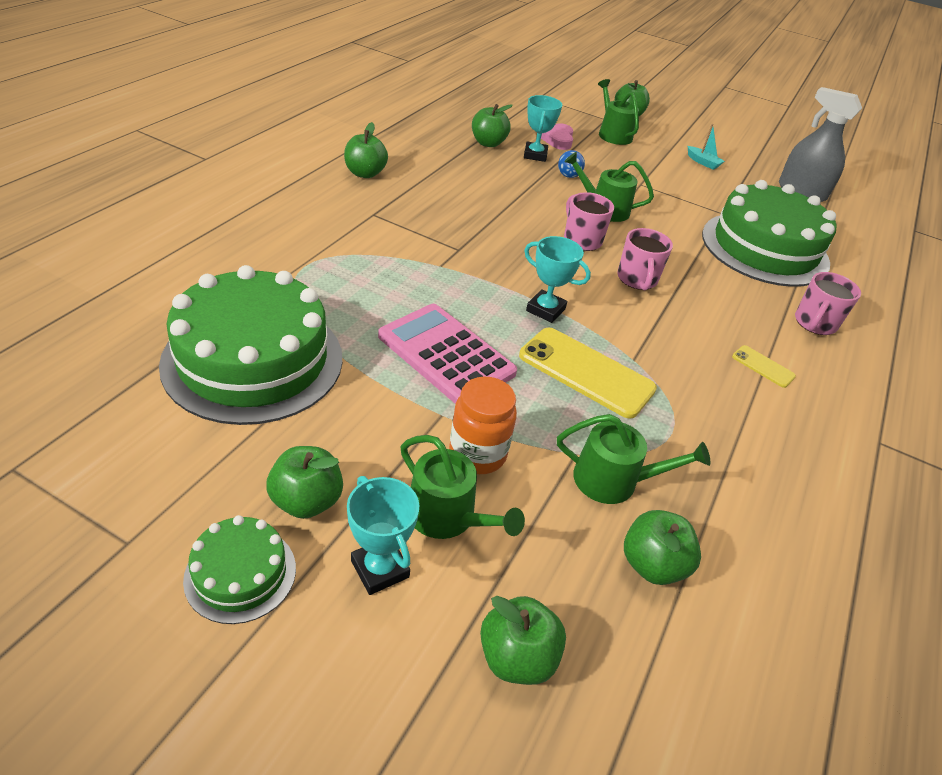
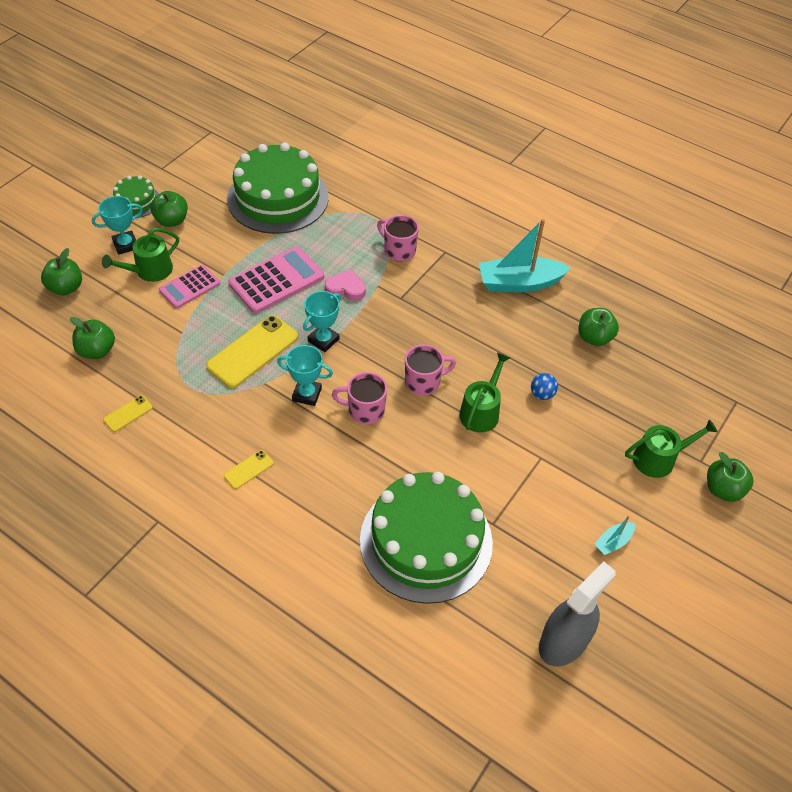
camera: 100 degrees right, 10 degrees up
(365, 173) = (509, 248): green apple -> none
(420, 173) = (519, 283): none -> turquoise boat
(477, 454) = (189, 287): orange jar -> pink calculator
(535, 155) = (580, 373): turquoise trophy -> turquoise trophy (307, 394)
(557, 140) = (623, 399): pink heart -> pink heart (346, 288)
(613, 480) = (157, 346): green watering can -> none
(749, 498) = (128, 414): none -> yellow phone
(814, 324) = (301, 536): pink mug -> pink mug (399, 250)

